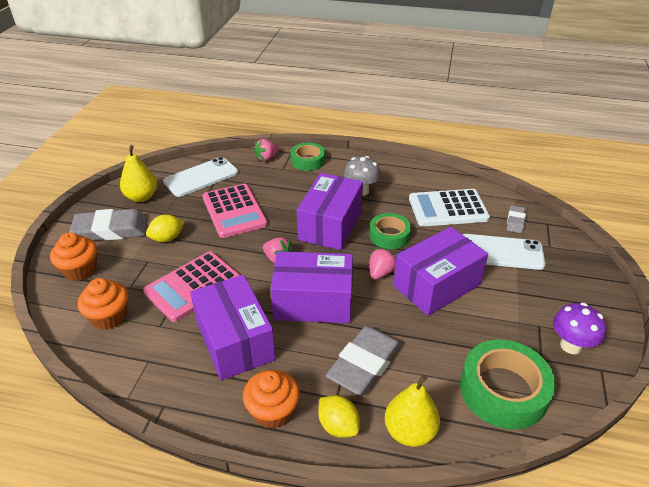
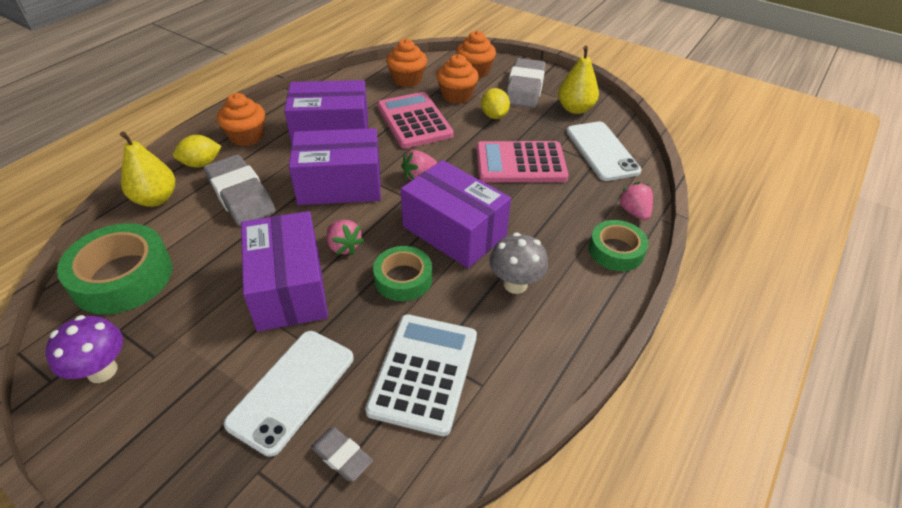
camera: 110 degrees right, 5 degrees up
(136, 270) = (457, 95): none -> orange cupcake
(313, 302) = (340, 185): purple box -> purple box turned 60 degrees clockwise

